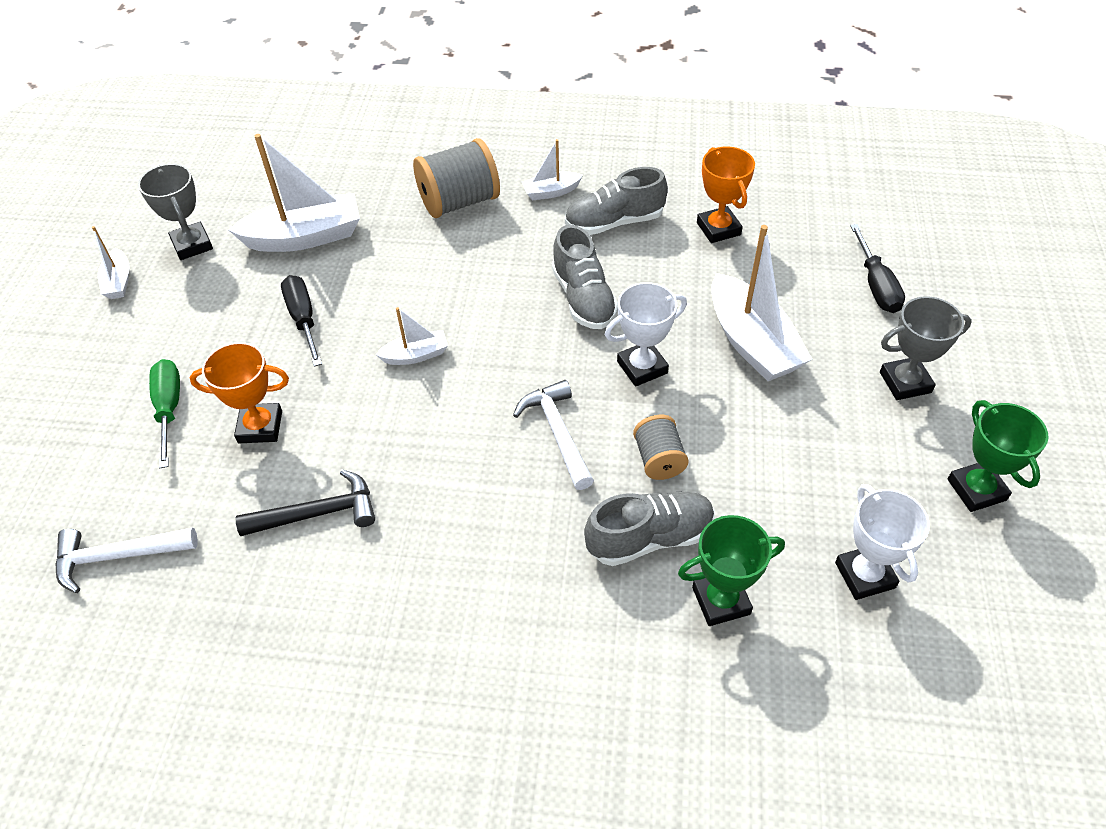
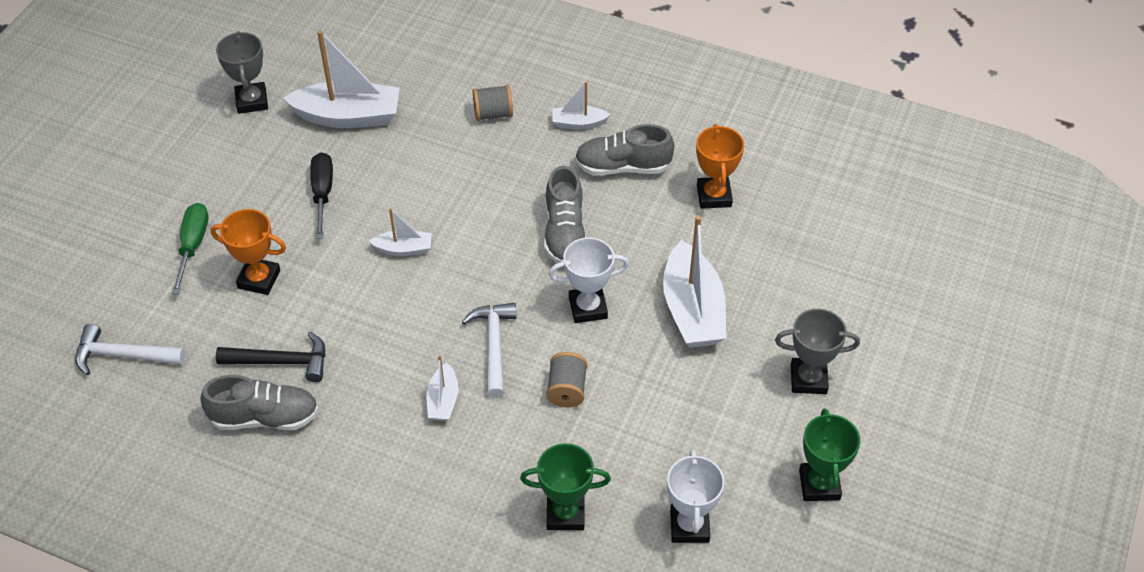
camera: 15 degrees right, 0 degrees up
(118, 281) = (182, 121): white boat -> white boat (443, 400)
(459, 202) = (493, 114): grey spool -> grey spool, size x0.58
(649, 538) = (531, 450): grey shoe -> grey shoe (265, 417)
(876, 286) = (830, 286): black screwdriver -> none

